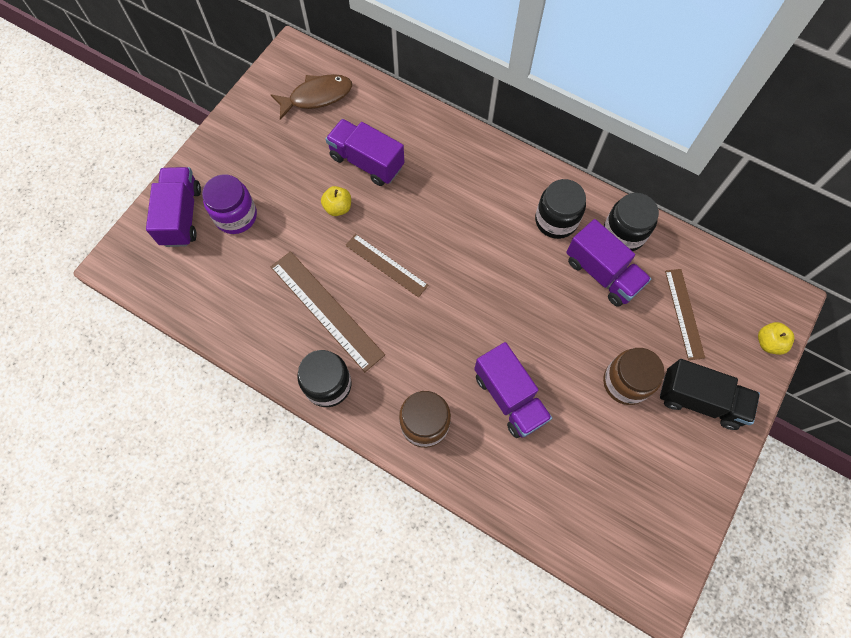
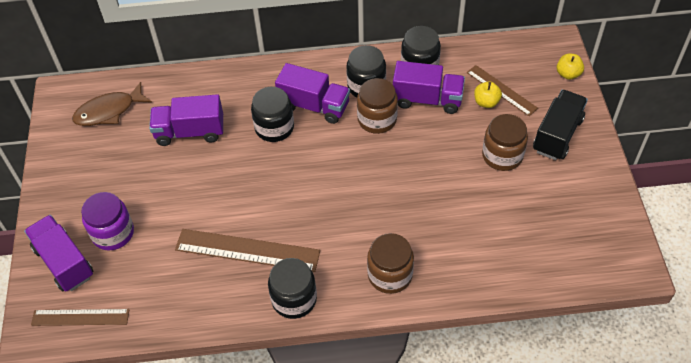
camera: 35 degrees left, 15 degrees down
(317, 96) = (109, 111): brown fish -> brown fish turned 150 degrees counterclockwise
(338, 207) = (194, 176): yellow apple -> yellow apple (486, 102)
(386, 265) = (267, 190): brown ruler -> brown ruler (80, 317)
(440, 207) = (274, 127): none -> black jar
(509, 397) = (434, 217): purple truck -> purple truck (314, 106)
(538, 262) = (377, 119): none -> brown jar
(700, 400) = (557, 135): black truck -> black truck turned 45 degrees counterclockwise

